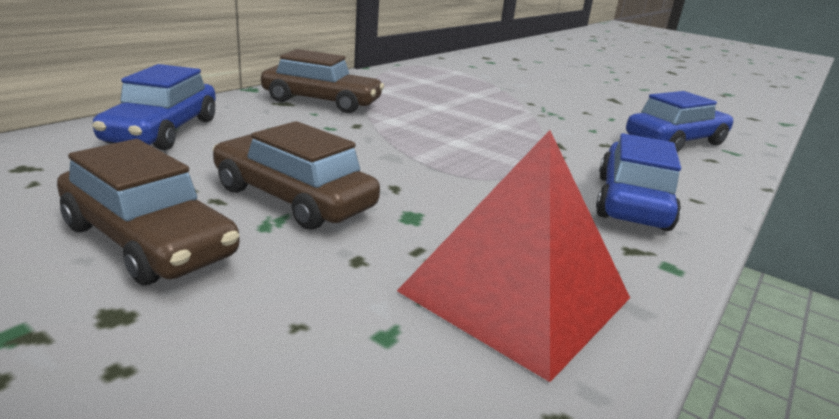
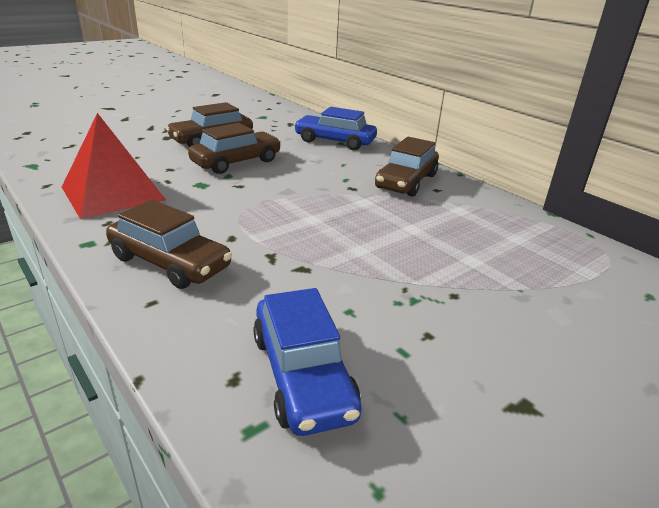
camera: 105 degrees right, 5 degrees up
(631, 201) = (170, 262): blue car -> brown car

